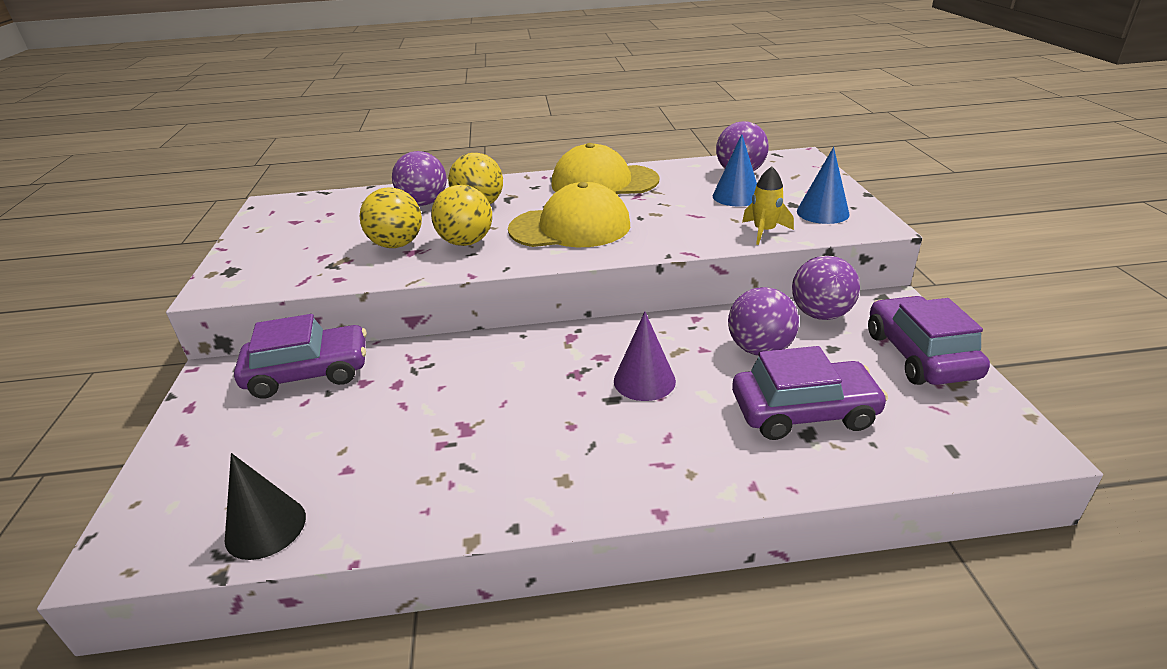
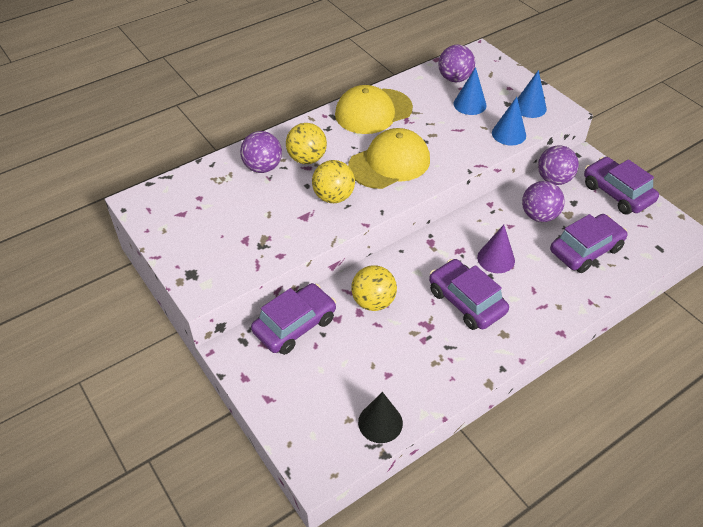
camera: 30 degrees left, 15 degrees up
(397, 245) = (287, 213): yellow ball -> yellow ball (373, 302)
(549, 418) = (466, 301): none -> purple car
(764, 231) = (508, 134): yellow rocket -> blue cone

